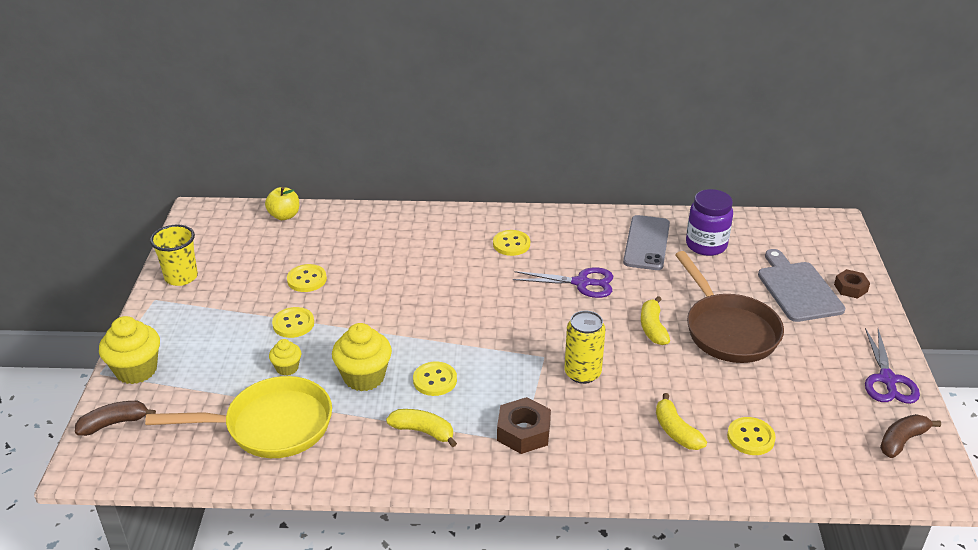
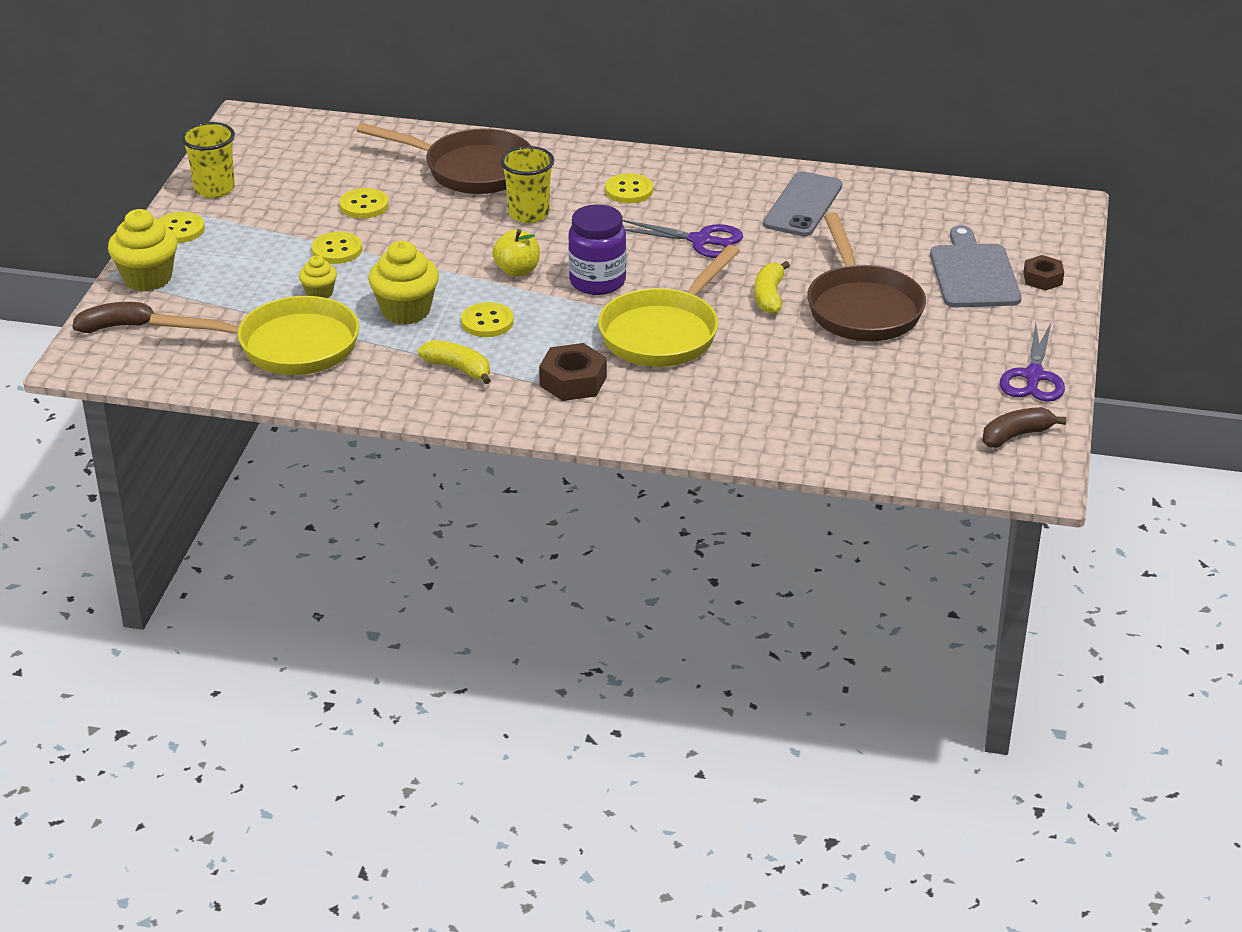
camera: 10 degrees right, 0 degrees up
(284, 216) = (353, 133): yellow apple -> yellow apple (517, 270)
(384, 238) = (471, 169): none -> brown pan
(440, 273) = (528, 214): none -> yellow cup
(582, 373) = (664, 333): yellow can -> yellow pan
(676, 431) = (751, 398): yellow banana -> none
(706, 245) = (879, 214): purple jar -> purple jar (597, 282)
(750, 437) = (836, 414): yellow button -> yellow button (179, 230)

